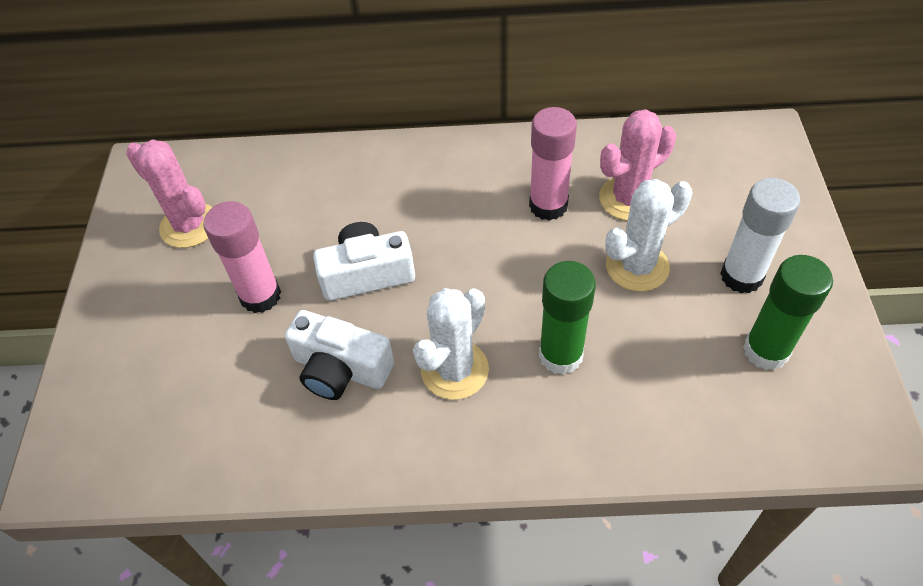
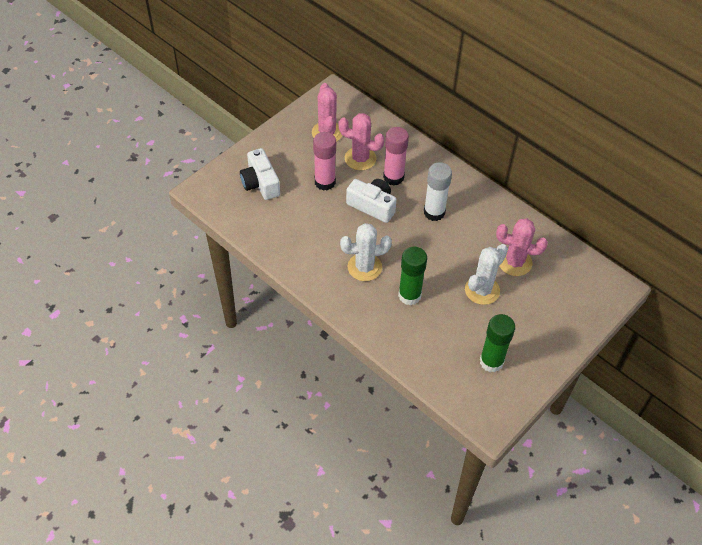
camera: 40 degrees right, 0 degrees up
(277, 224) = (360, 158): none -> pink cactus
(340, 369) = (325, 233): white camera -> white camera (260, 183)
(548, 205) = (476, 237): pink glue stick -> pink glue stick (393, 177)
(637, 266) = (482, 290): white cactus -> white cactus turned 60 degrees counterclockwise
(741, 276) = (520, 329): white glue stick -> white glue stick (434, 212)

